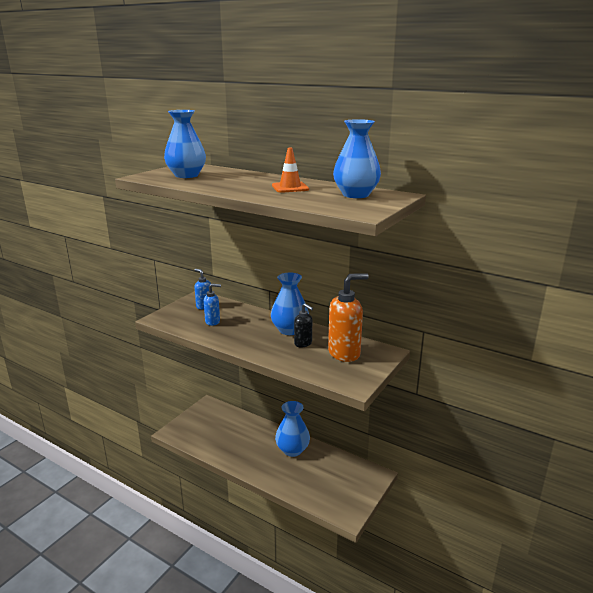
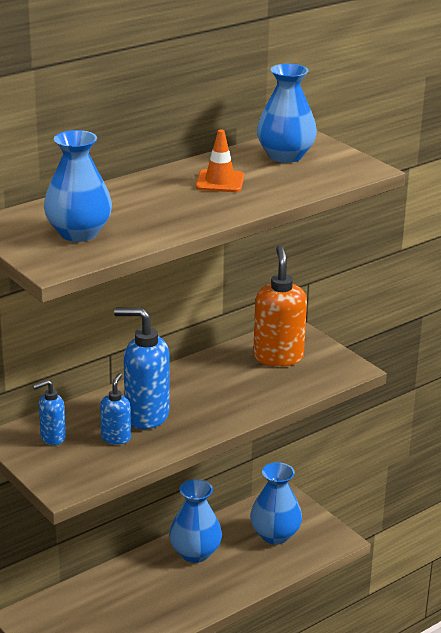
camera: 70 degrees left, 5 degrees up
(241, 325) = (146, 416): none -> blue soap dispenser
(289, 330) = (189, 380): blue vase -> blue vase (275, 535)
(303, 343) = (234, 379): black soap dispenser -> none

